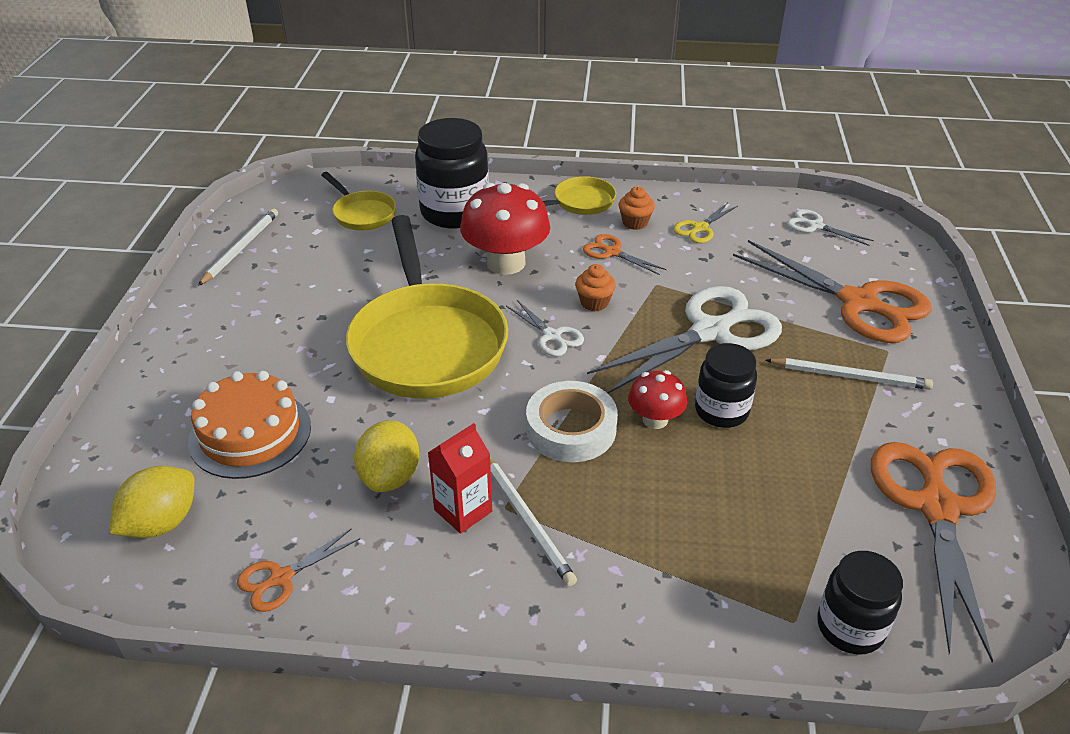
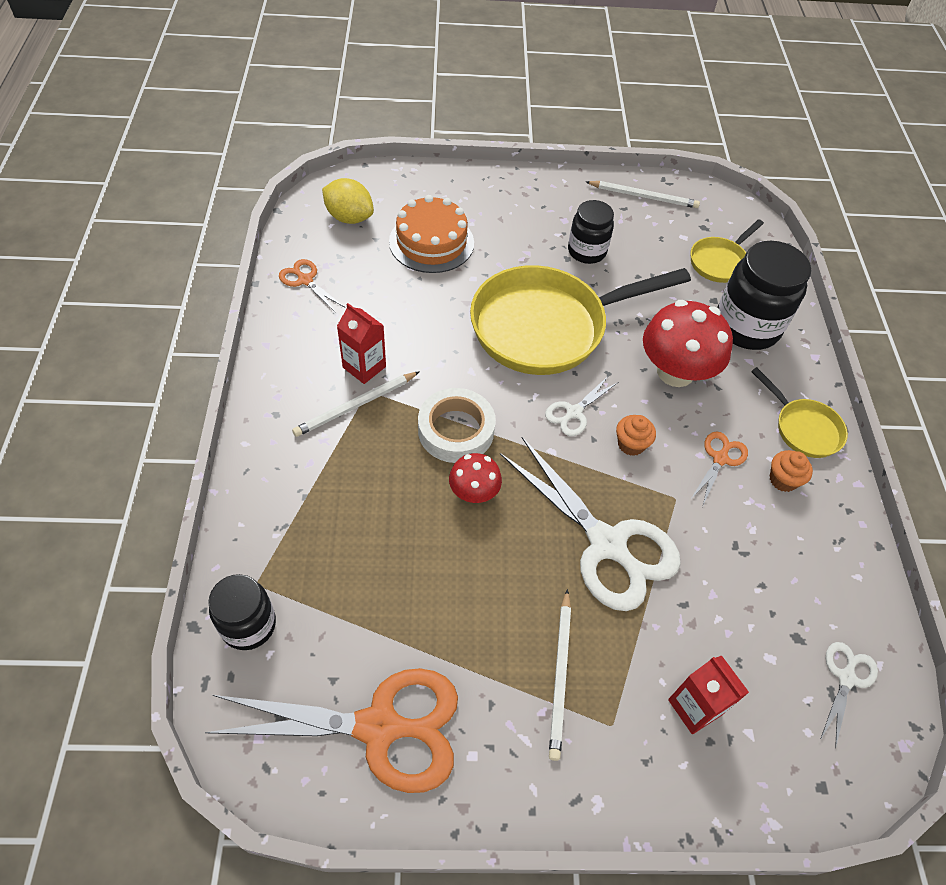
camera: 80 degrees right, 15 degrees up
(390, 477) = (395, 322): yellow lemon -> none
(700, 228) = (794, 544): yellow scissors -> none
(721, 411) = (491, 547): black jar -> black jar (586, 251)
(859, 303) = (694, 707): orange scissors -> red carton

